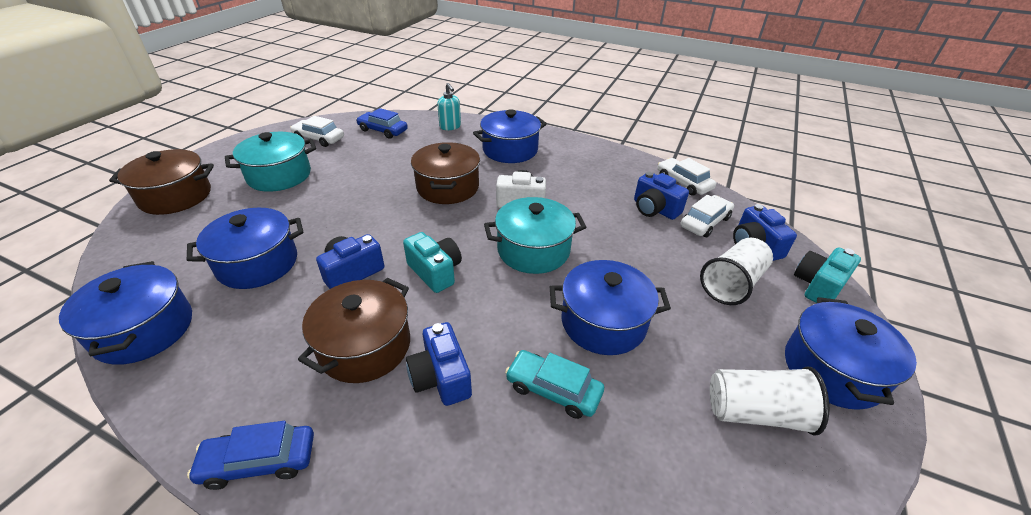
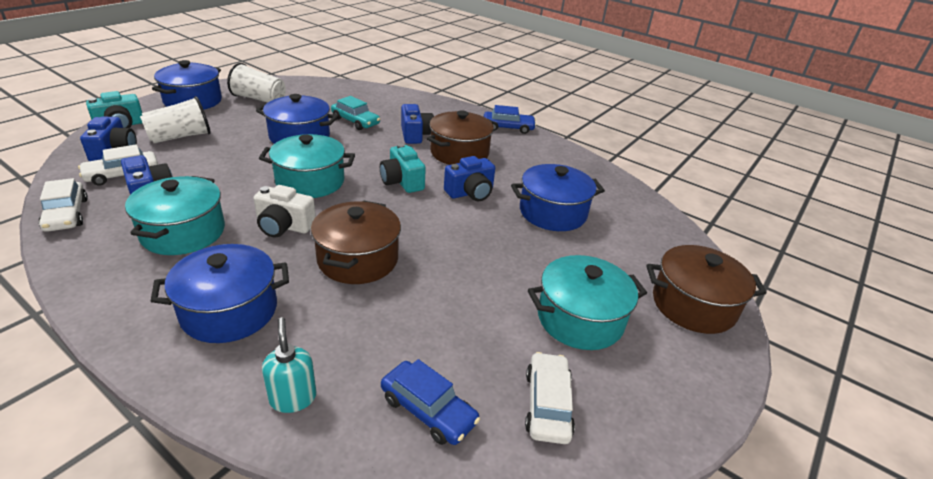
camera: 170 degrees left, 5 degrees down
(144, 330) = (609, 184): blue pot -> none
(319, 138) = (547, 404): white car -> white car turned 120 degrees counterclockwise
(588, 185) = (183, 232): none -> turquoise pot

